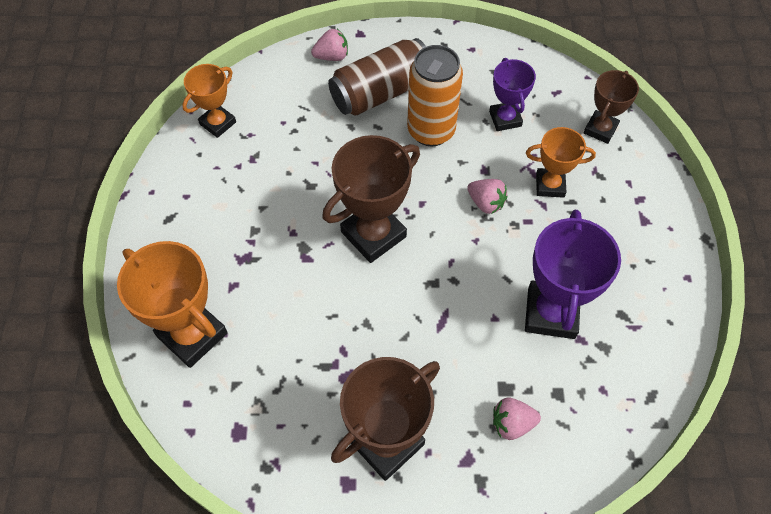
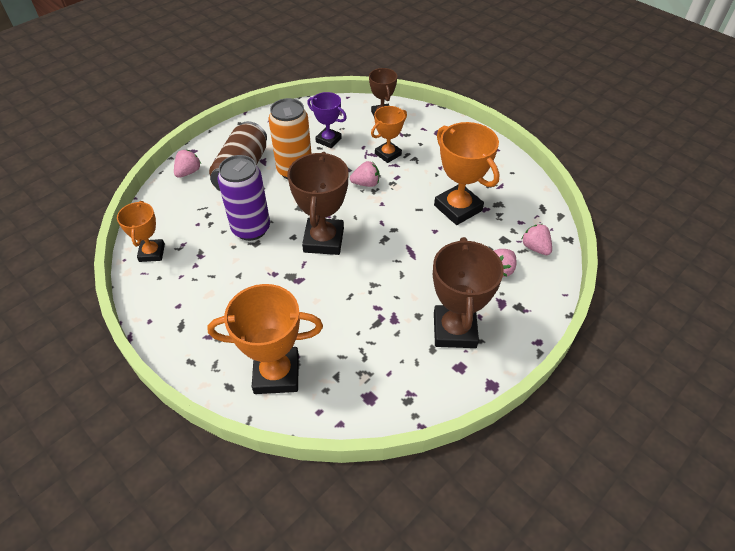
camera: 45 degrees left, 10 degrees down
(322, 166) = (251, 229): none -> purple can
(551, 313) = (458, 208): purple trophy -> orange trophy
(581, 434) = (535, 247): none -> pink strawberry

